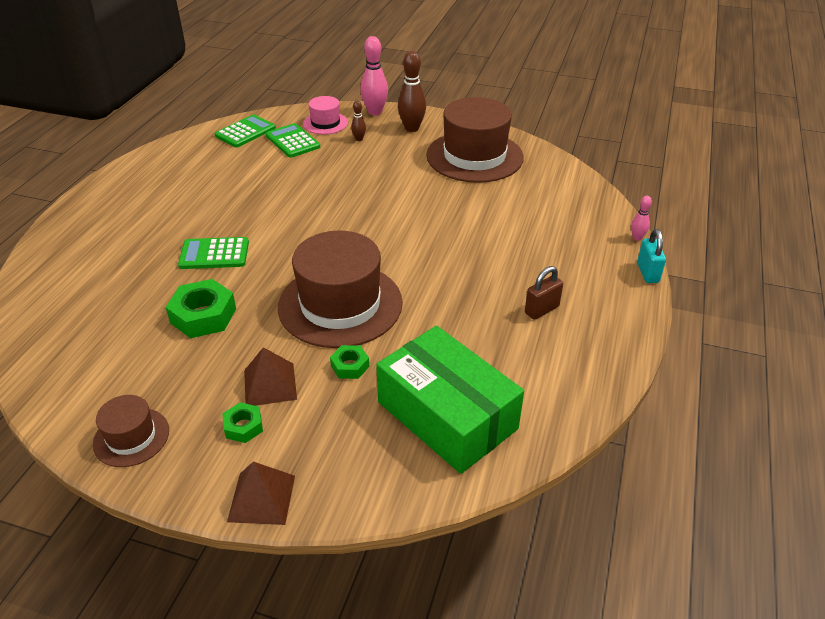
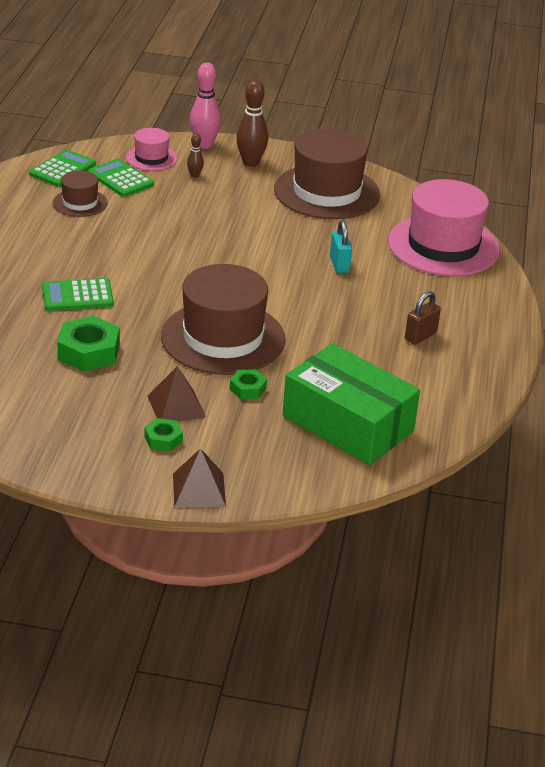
camera: 10 degrees left, 5 degrees down
(131, 437) = (61, 451): brown hat -> brown hat (80, 203)
(577, 211) = (443, 246): none -> pink hat
(637, 238) = (506, 270): pink bowling pin -> none
(647, 273) = (518, 301): turquoise padlock -> turquoise padlock (339, 264)

